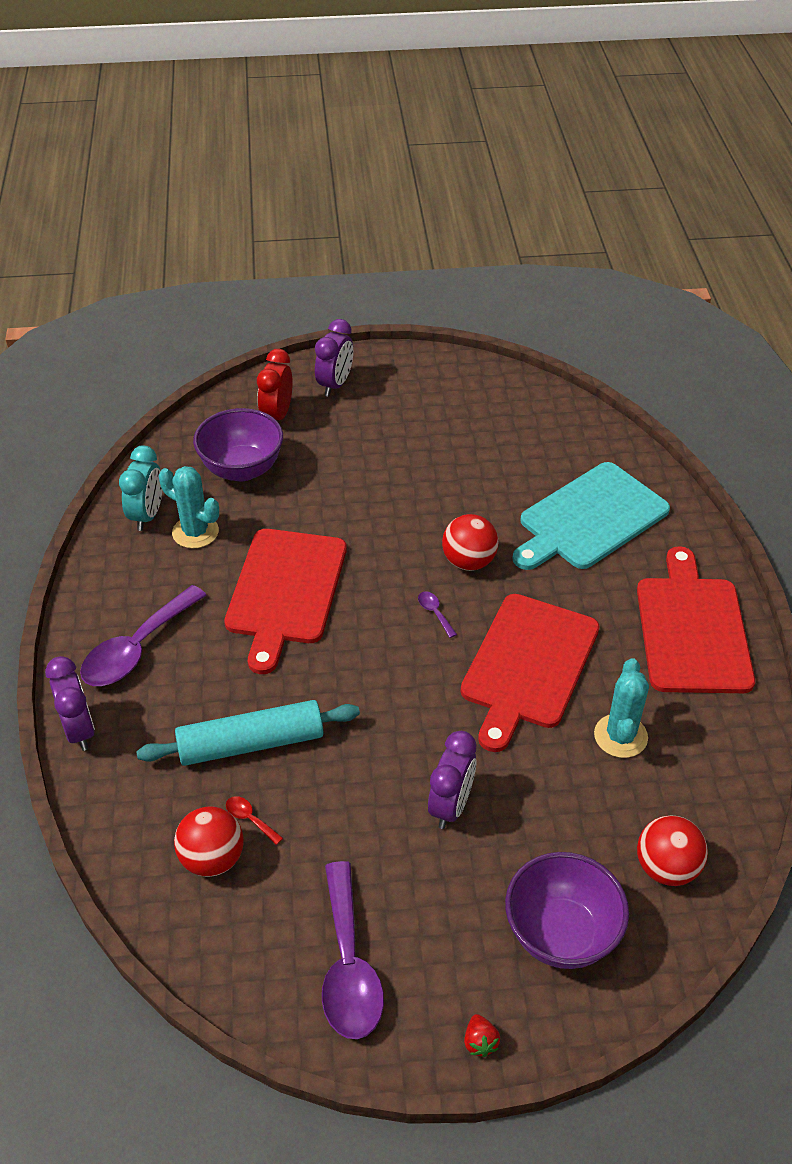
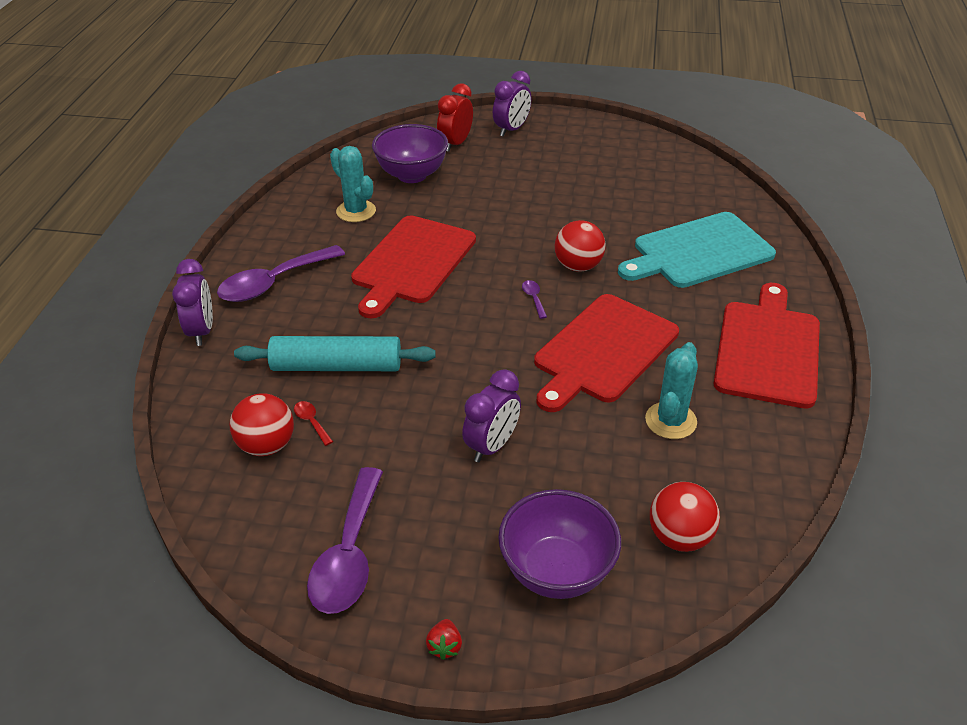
camera: 15 degrees right, 5 degrees down
(147, 515) = (323, 194): turquoise clock -> none

